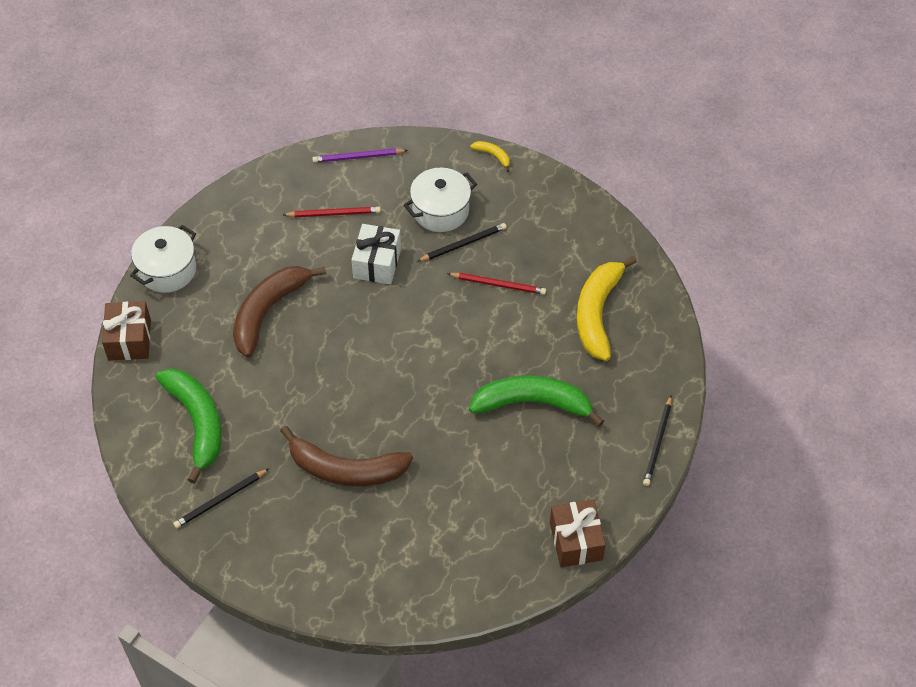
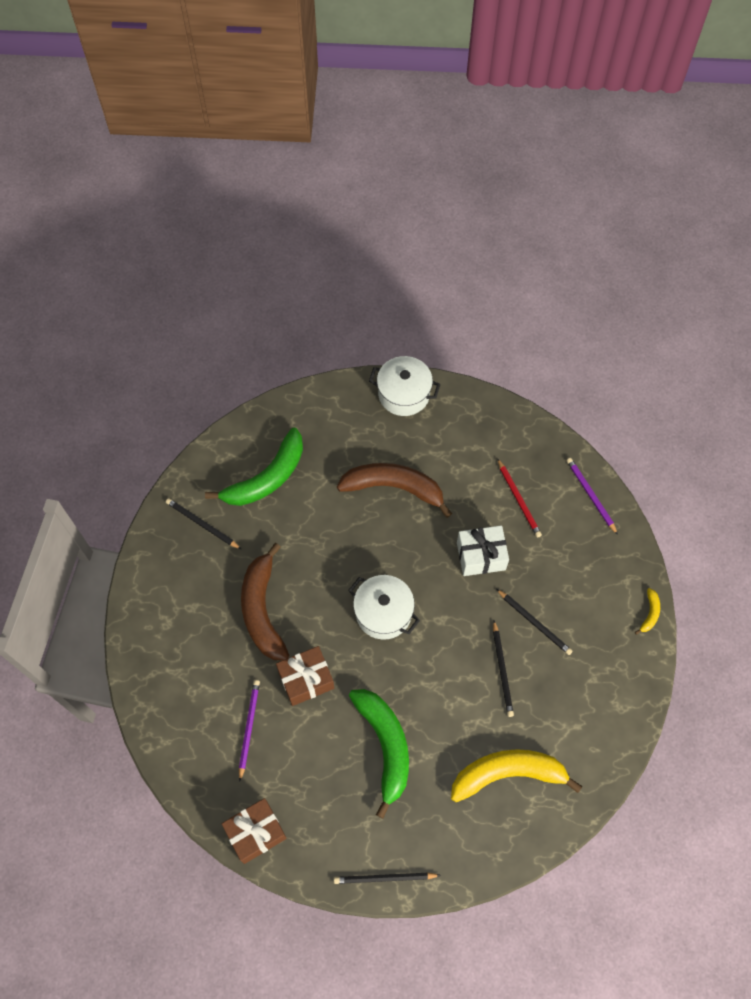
camera: 70 degrees right, 10 degrees up
(129, 340) = (325, 395): brown gift -> brown gift (306, 679)
(440, 210) = (563, 589): white pot -> white pot (383, 613)
(467, 518) = (249, 728): none -> purple pencil
(498, 284) = (502, 670): red pencil -> black pencil

